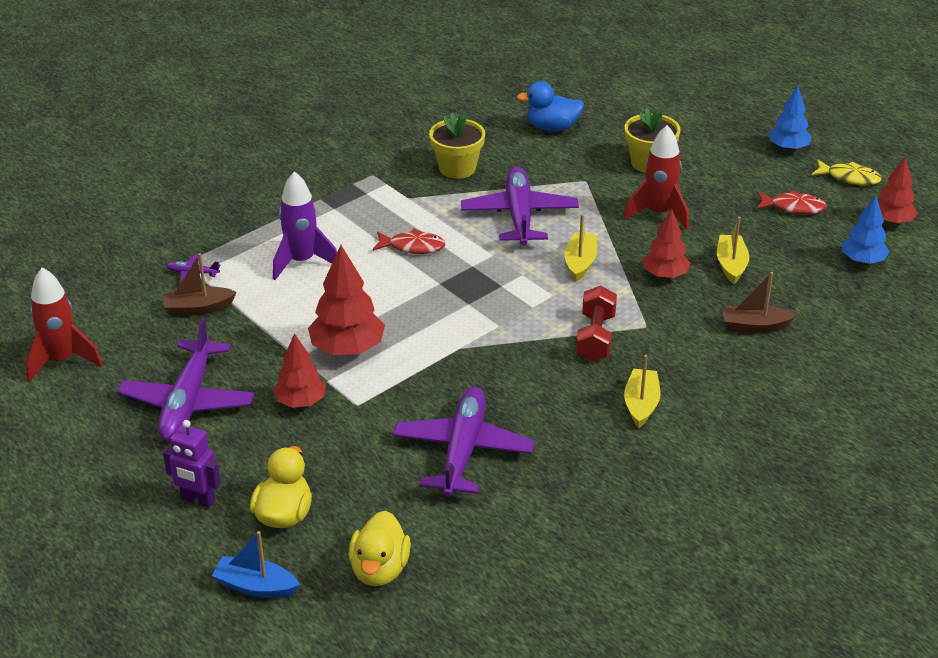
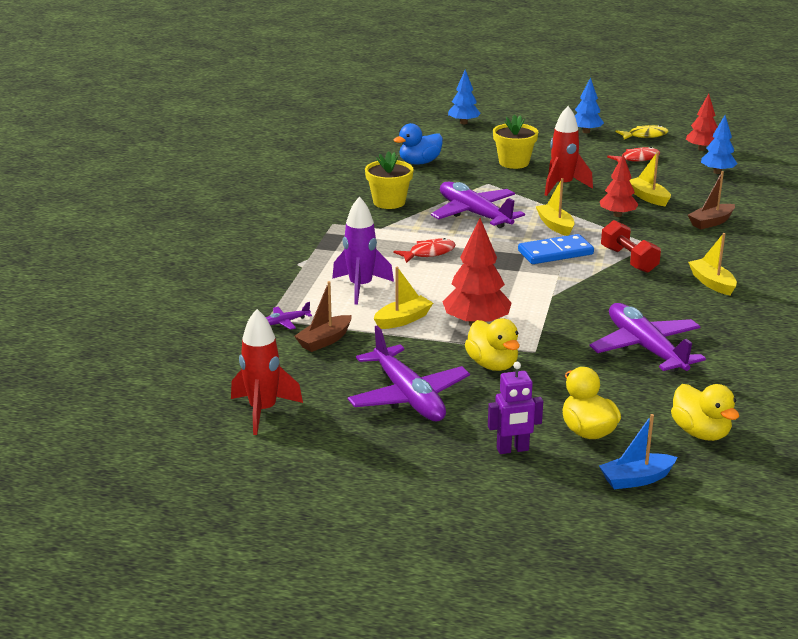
camera: 35 degrees left, 10 degrees down
(290, 315) = (403, 320): none -> yellow boat
(300, 402) = (492, 365): red tree -> yellow duck
(534, 297) = (555, 253): none -> blue domino
(668, 89) = (463, 123): none -> blue tree

